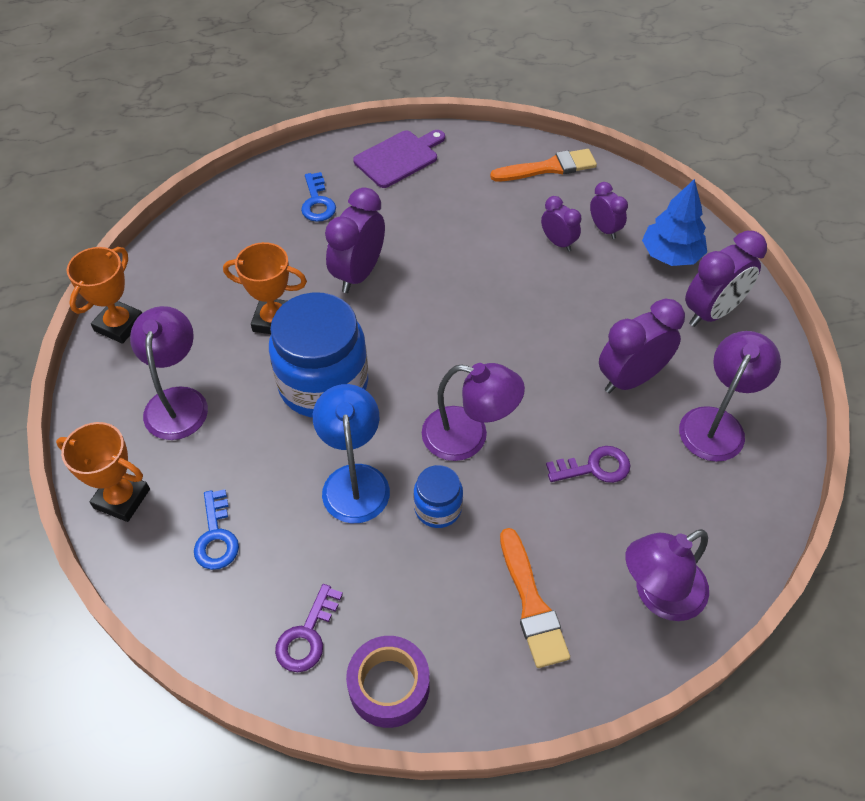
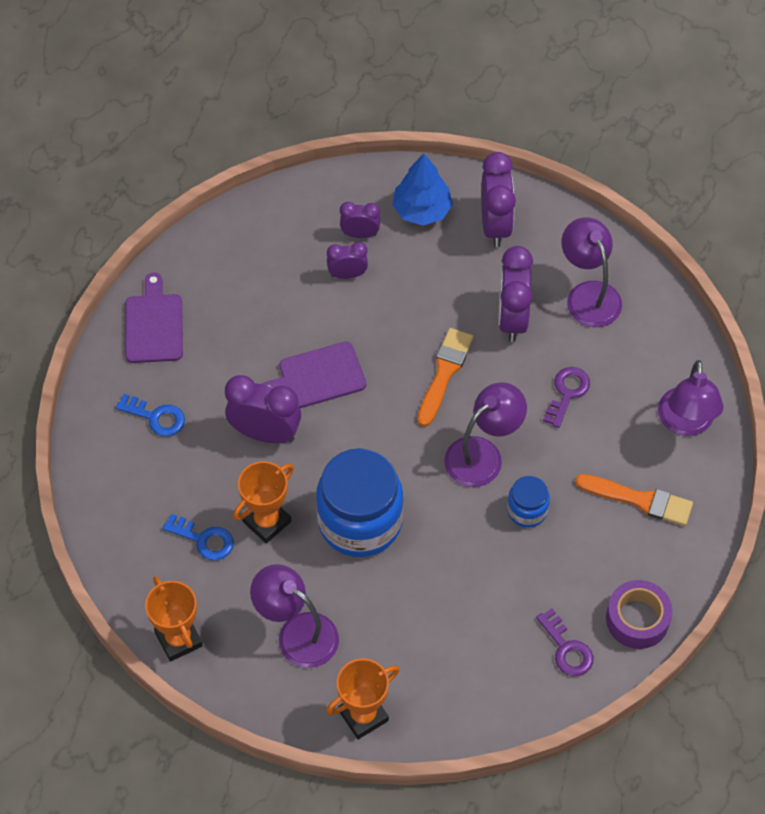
camera: 55 degrees left, 5 degrees up
(216, 536) = (445, 666): blue key -> blue key (204, 539)
(354, 480) = (464, 550): blue lamp -> none
(358, 274) = (265, 433): purple clock -> purple clock turned 135 degrees clockwise
(442, 277) = (317, 376): none -> purple cutting board
(548, 168) = (261, 225): orange brush -> orange brush (444, 373)

